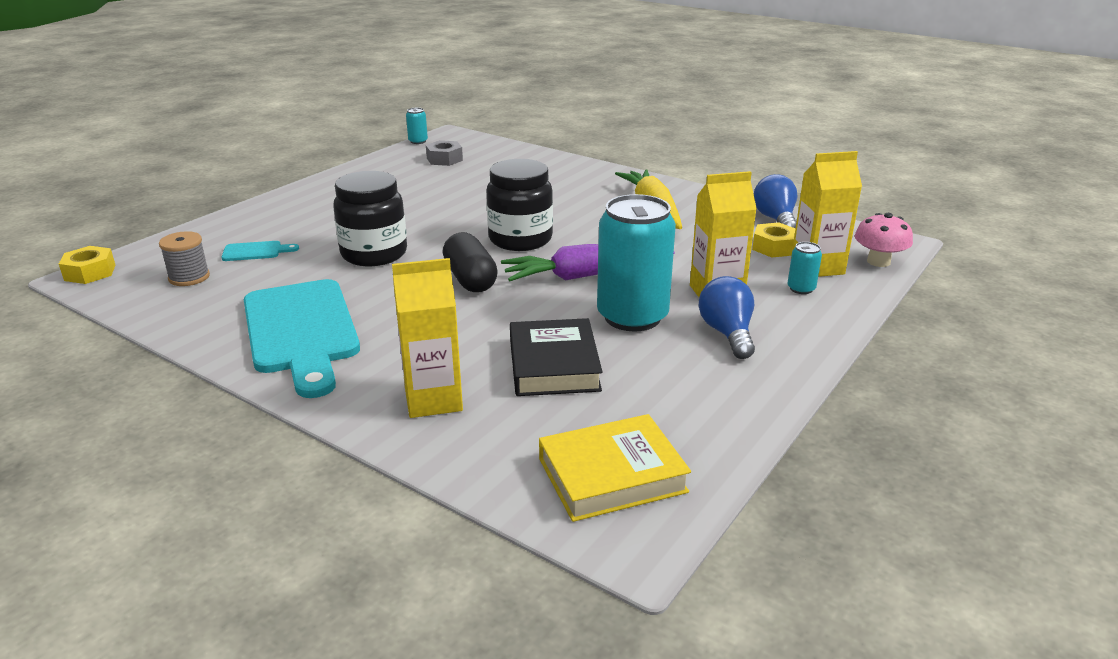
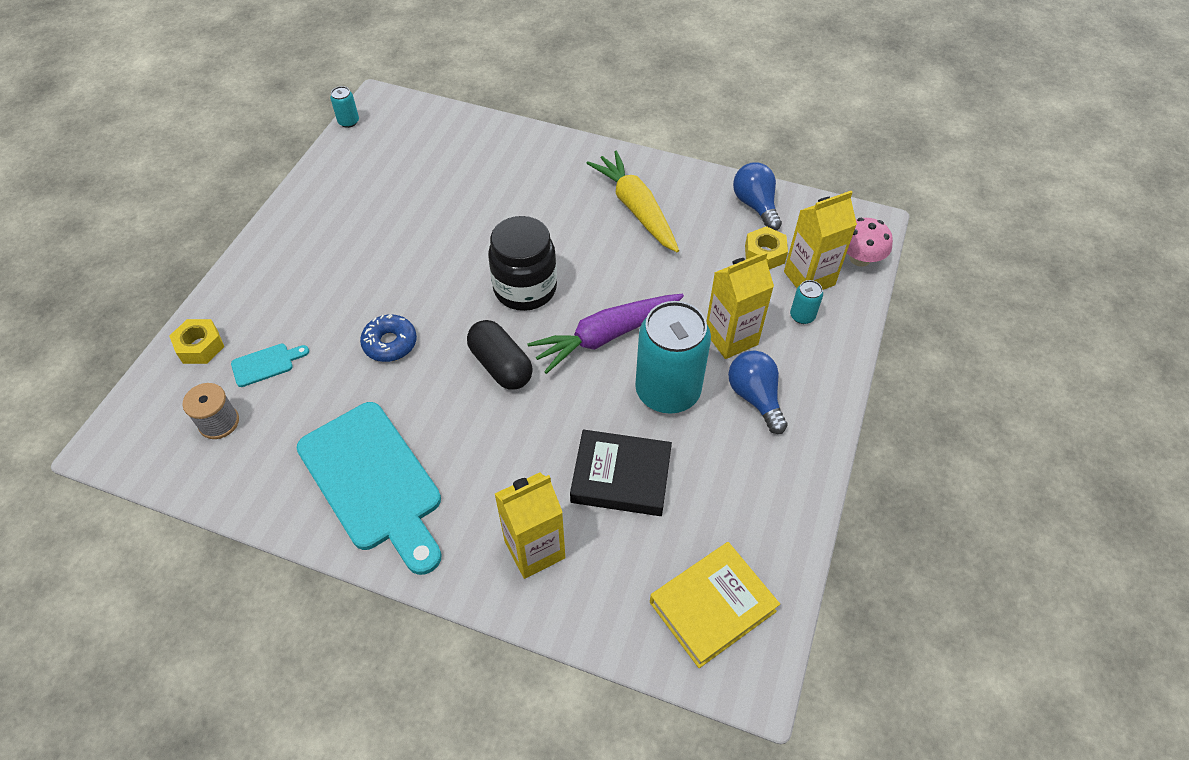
camera: 15 degrees left, 25 degrees up
(90, 272) = (108, 437): yellow nut -> yellow nut (200, 346)
(374, 254) = (390, 343): black jar -> blue donut
(444, 159) = (392, 153): grey nut -> none
(553, 365) = (621, 477): black book -> black book turned 60 degrees counterclockwise

